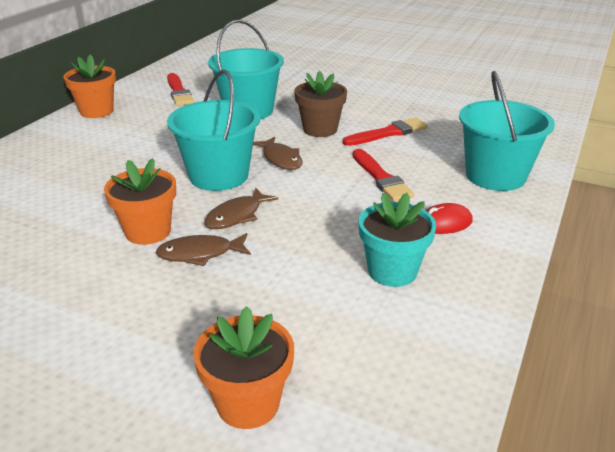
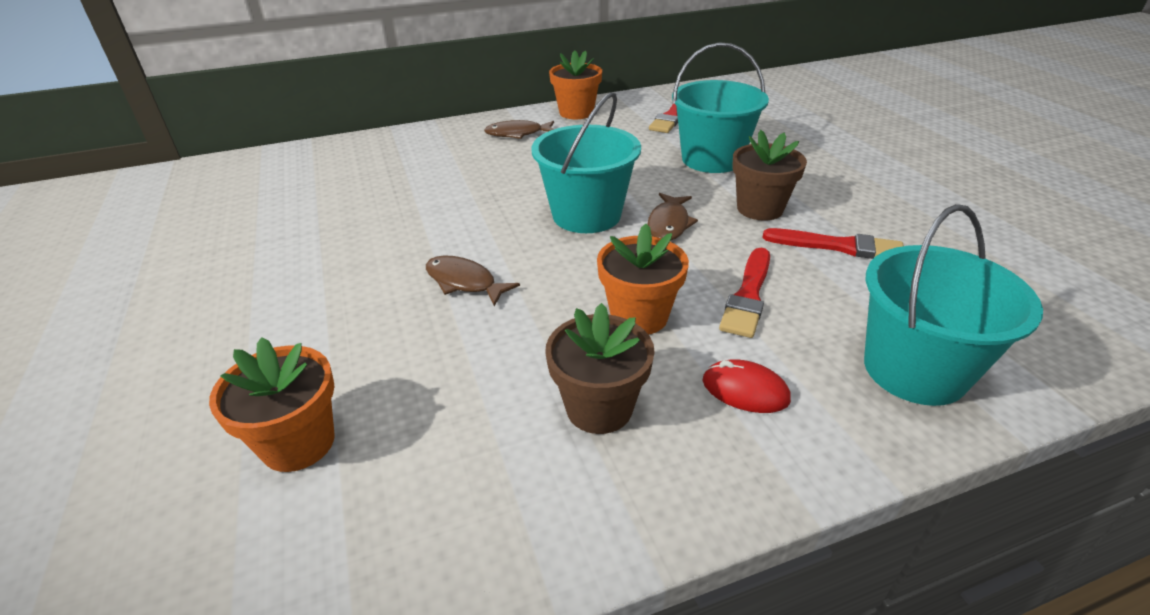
camera: 45 degrees right, 5 degrees up
(148, 231) = (458, 240): orange flower pot -> orange flower pot (639, 316)
(237, 216) = (544, 262): brown fish -> brown fish (517, 134)
(392, 271) = (599, 408): turquoise flower pot -> brown flower pot

